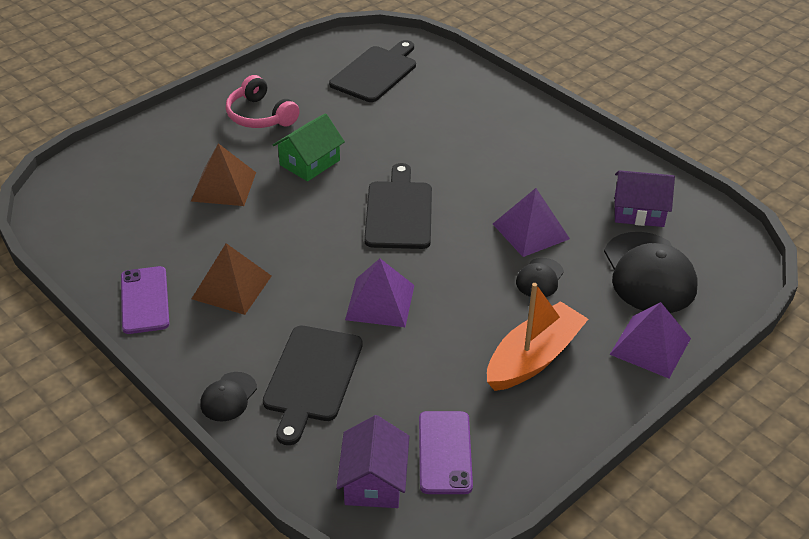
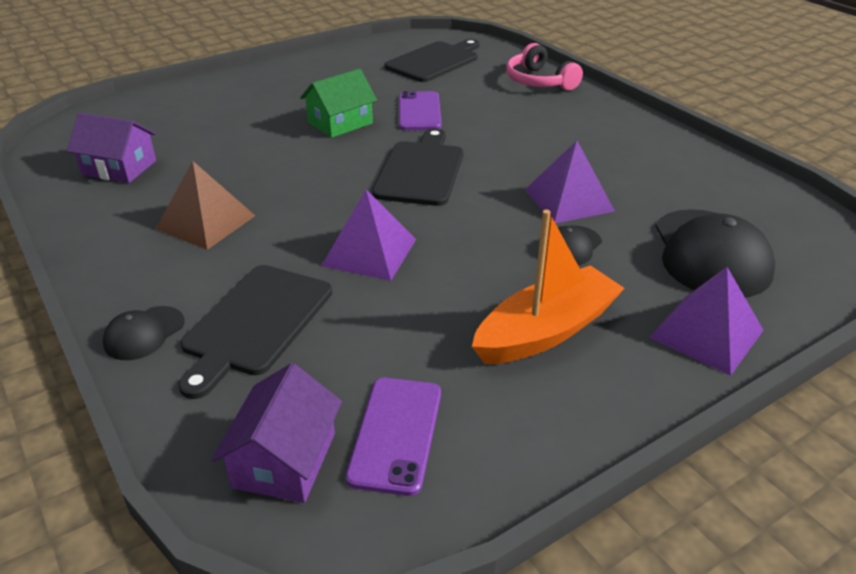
camera: 10 degrees right, 5 degrees down
(145, 300) = (104, 225): purple phone -> purple phone (419, 111)
(224, 186) = (242, 135): brown pyramid -> none
(260, 115) = (306, 84): pink headphones -> pink headphones (539, 81)
(639, 211) = (702, 192): purple house -> purple house (119, 168)

